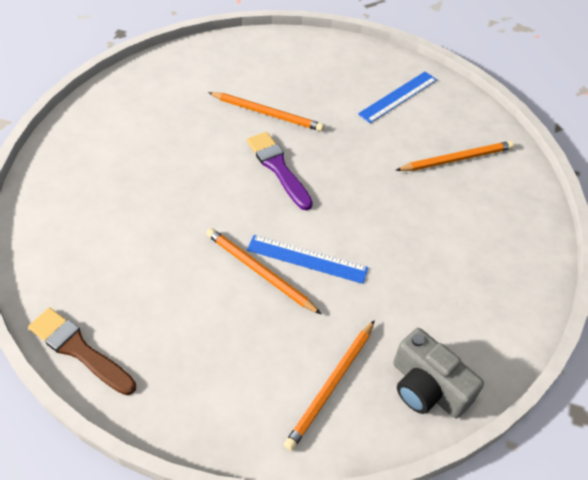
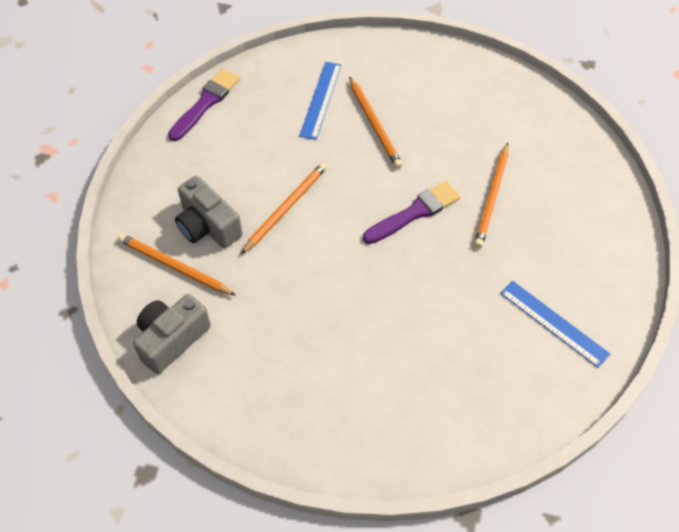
camera: 90 degrees right, 5 degrees up
(79, 350) = (205, 103): brown brush -> purple brush
(276, 349) = (208, 226): none -> grey camera
(307, 259) = (303, 243): blue ruler -> blue ruler (320, 100)
(456, 159) = (460, 382): orange pencil -> orange pencil (374, 124)

